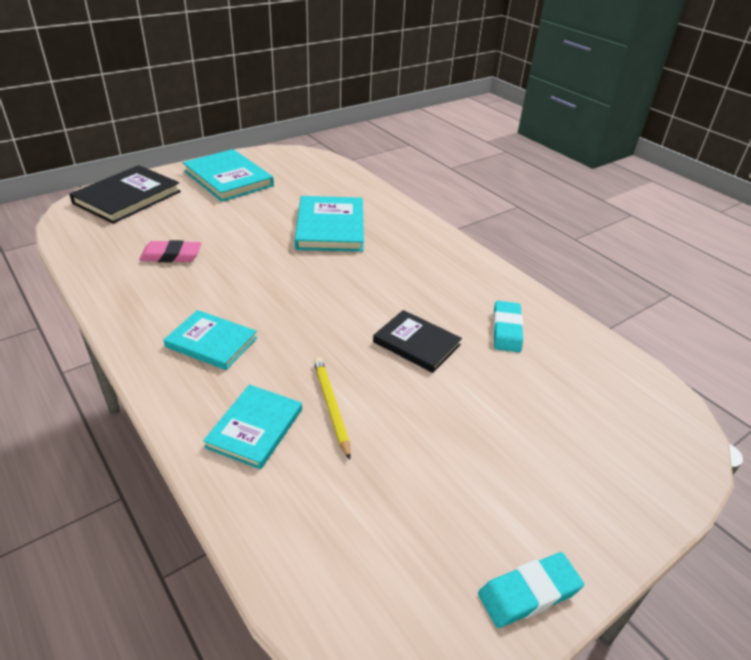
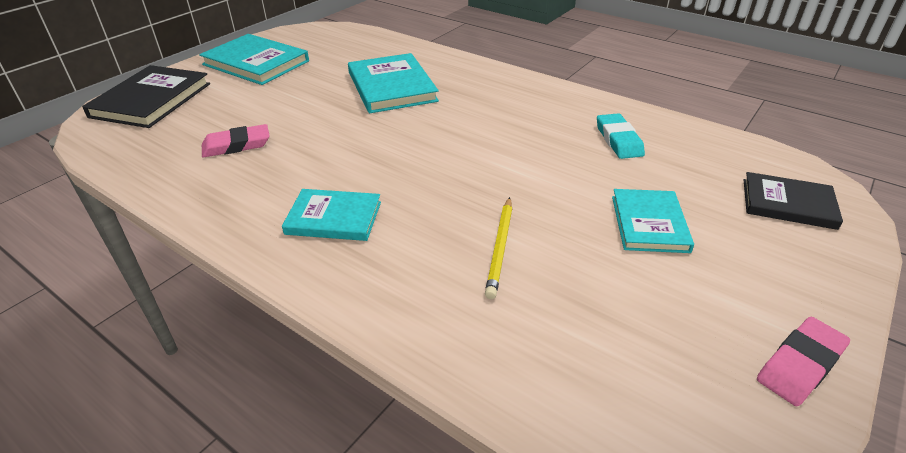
camera: 15 degrees left, 0 degrees up
(255, 428) = (434, 289): turquoise book -> turquoise book (649, 223)
(331, 407) = (500, 248): yellow pencil -> yellow pencil turned 135 degrees counterclockwise
(416, 343) = (544, 170): black book -> black book (788, 204)
(529, 593) = (800, 364): turquoise eraser -> pink eraser

